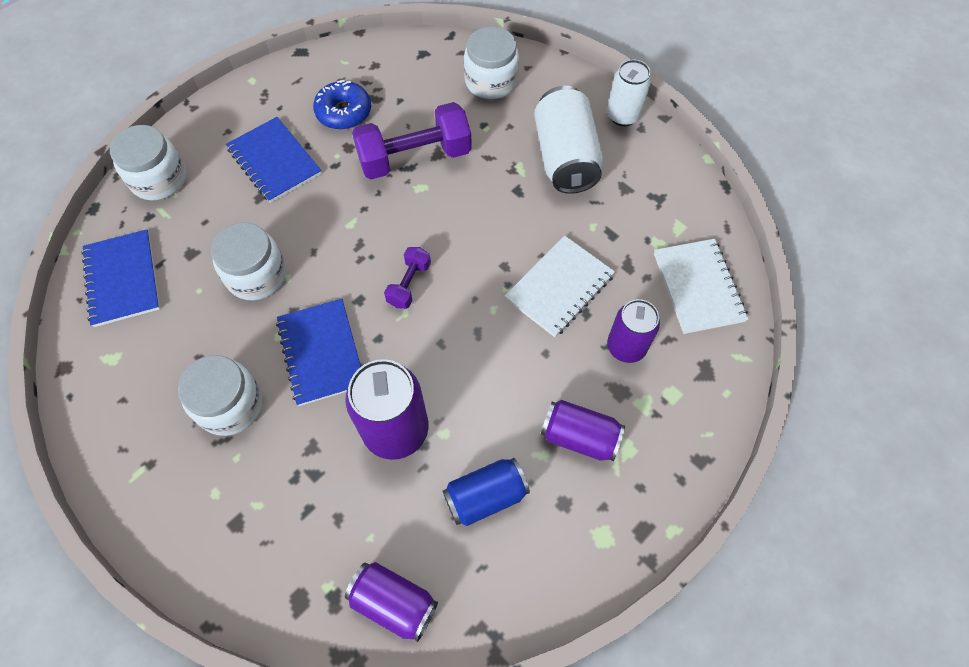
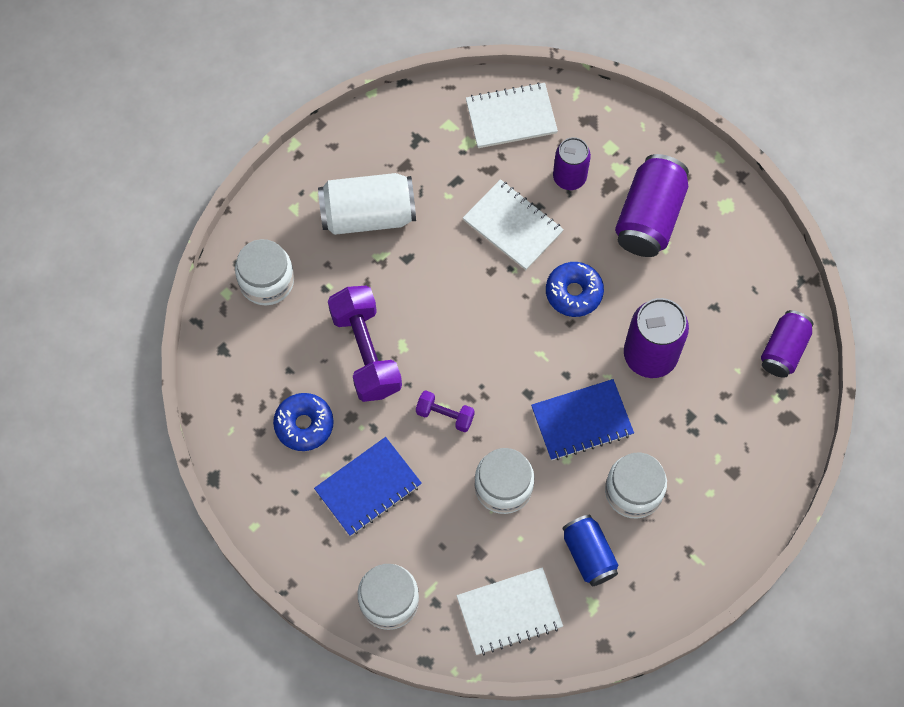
camera: 90 degrees left, 5 degrees up
(123, 279) = (509, 612): blue notebook -> white notebook
(409, 284) = (511, 351): purple dumbbell -> purple dumbbell (445, 415)
(478, 348) = (574, 293): none -> blue donut
(485, 496) = (701, 287): blue can -> blue can (589, 554)
(579, 437) = (649, 217): purple can -> purple can, size x1.56
(623, 116) = (317, 160): white can -> none

